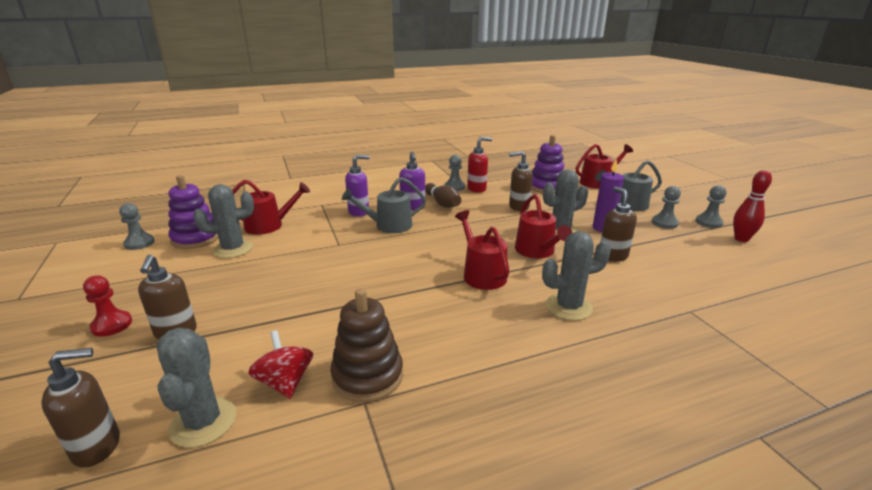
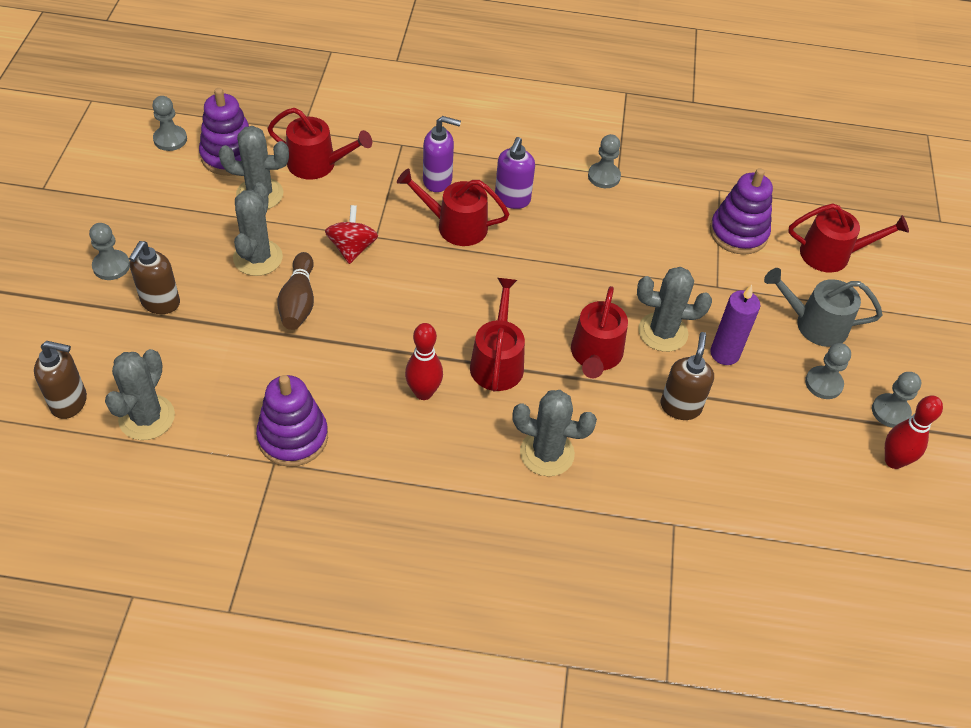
camera: 25 degrees right, 25 degrees up
(112, 325) = (111, 266): red pawn -> grey pawn
(253, 279) = (258, 258): none -> grey cactus
(285, 382) = (224, 409): red spinning top -> red spinning top (352, 248)
(367, 376) = (293, 437): brown stacking toy -> purple stacking toy
(389, 225) = (456, 226): grey watering can -> red watering can
(442, 203) = (557, 208): brown bowling pin -> brown bowling pin (298, 302)
(449, 307) = (423, 392): none -> red bowling pin
(477, 189) = (632, 194): red soap dispenser -> none
(518, 207) = (654, 260): brown soap dispenser -> none

